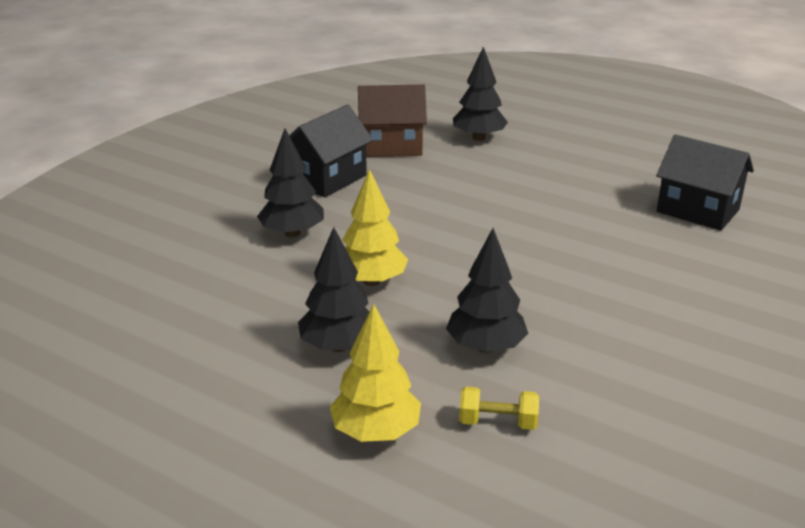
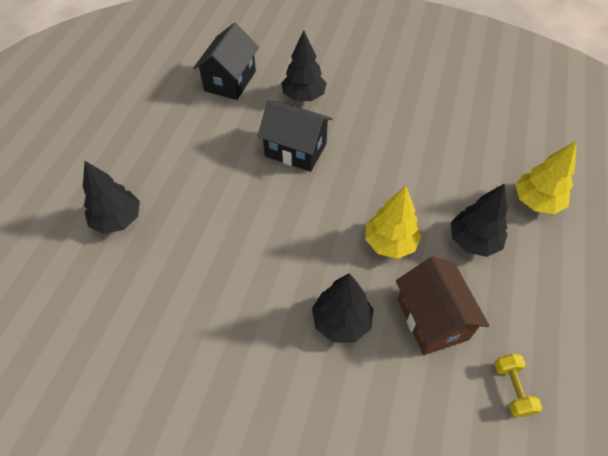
camera: 105 degrees left, 25 degrees up
(327, 179) = (230, 326): black house -> black house (295, 150)
(391, 146) = (145, 288): brown house -> brown house (432, 319)
(486, 347) = (435, 166): black tree -> black tree (303, 96)
(498, 422) = (496, 152): yellow dumbbell -> yellow dumbbell (512, 389)

